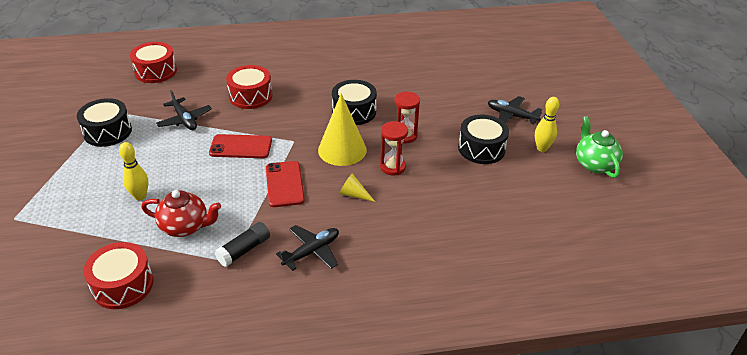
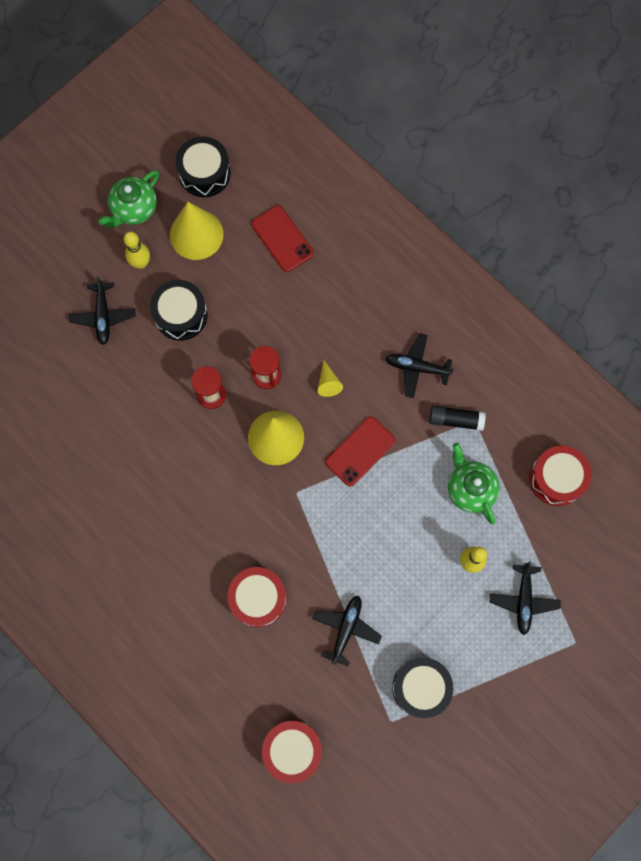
camera: 125 degrees left, 35 degrees up
(78, 208) = (523, 600): none -> black plane
(185, 227) = (470, 489): red teapot -> green teapot
(241, 147) = (342, 534): red phone -> red phone (282, 239)
(354, 111) = (207, 471): black drum -> black drum (204, 173)
(546, 185) = (196, 234): none -> yellow cone

